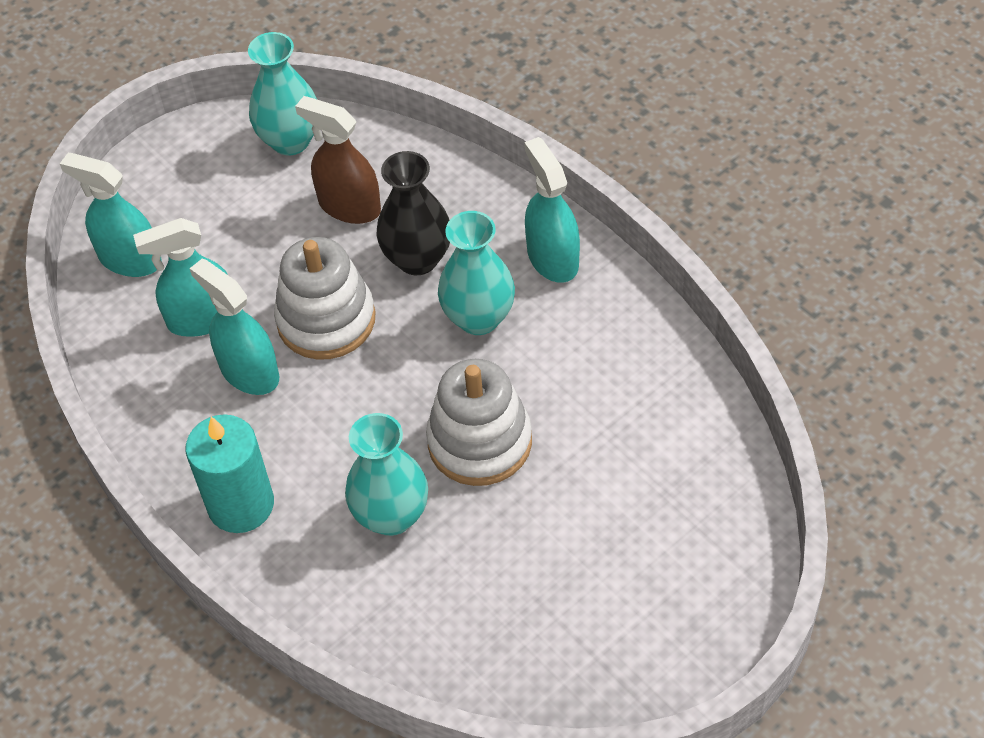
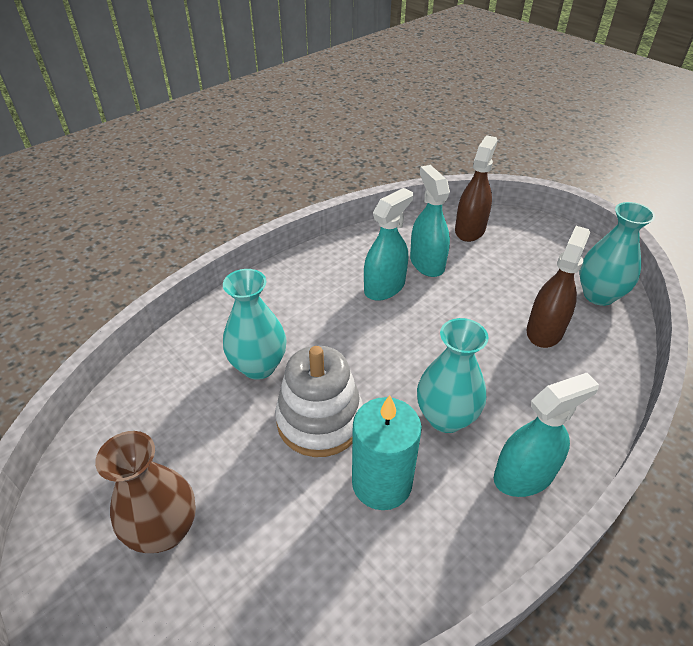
camera: 85 degrees right, 10 degrees down
(130, 259) = (470, 230): turquoise spray bottle -> brown spray bottle
(241, 505) = (279, 290): turquoise candle -> turquoise candle (381, 483)
(326, 320) = (433, 323): white stacking toy -> none
(417, 259) = (501, 374): black vase -> none
(622, 580) = (165, 530): none -> brown vase

